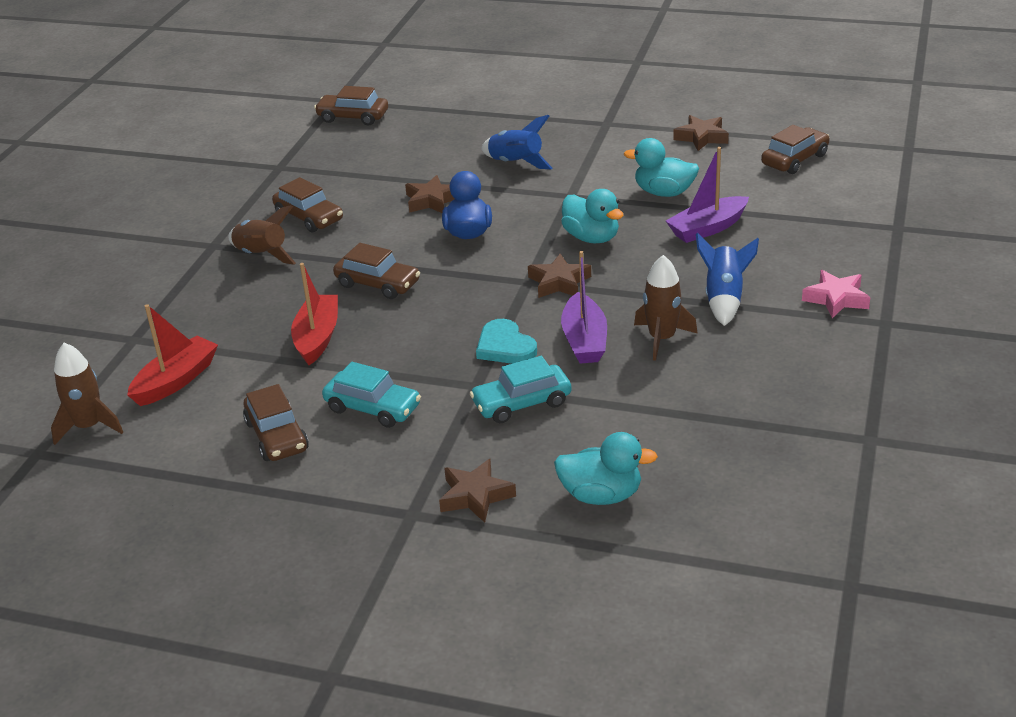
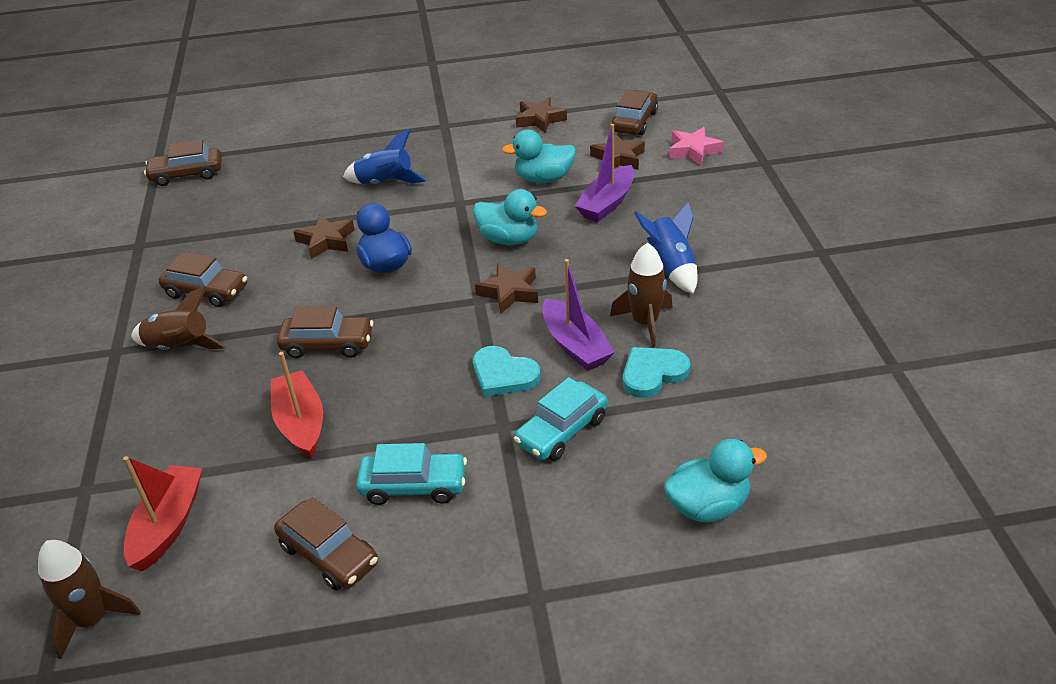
camera: 25 degrees left, 5 degrees up
(475, 496) = (587, 551): brown star -> brown star (618, 158)
(635, 381) = (652, 373): none -> turquoise heart
(836, 299) = (765, 241): pink star -> pink star (693, 150)

